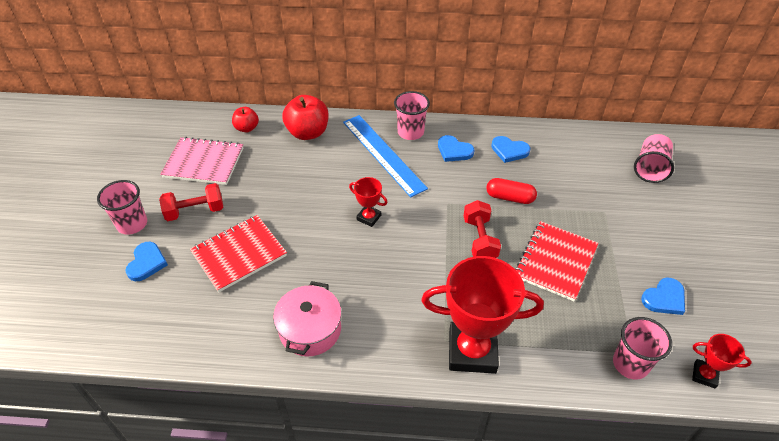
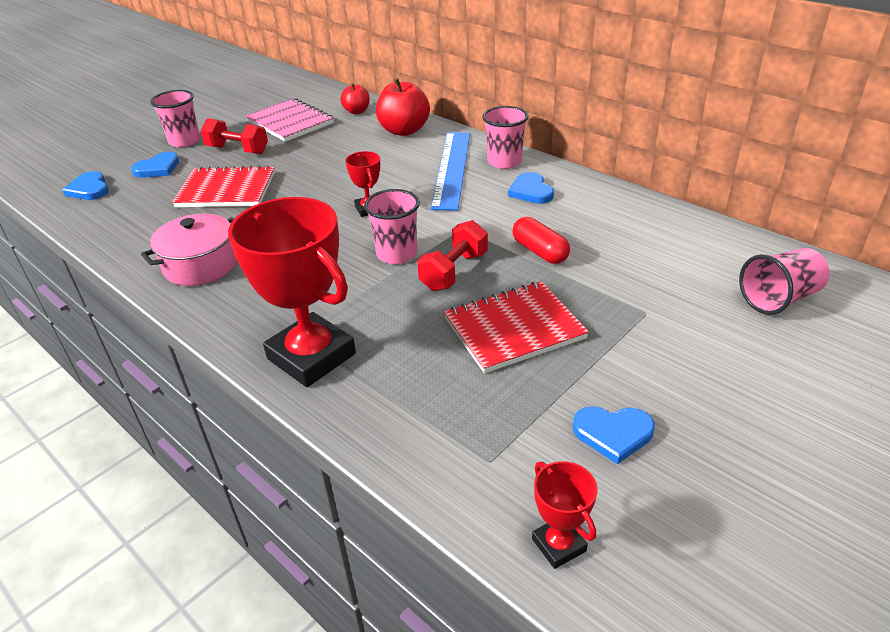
camera: 40 degrees right, 10 degrees down
(509, 150) = (597, 213): blue heart -> blue heart (89, 189)
(630, 364) = (470, 470): pink cup -> pink cup (396, 254)

